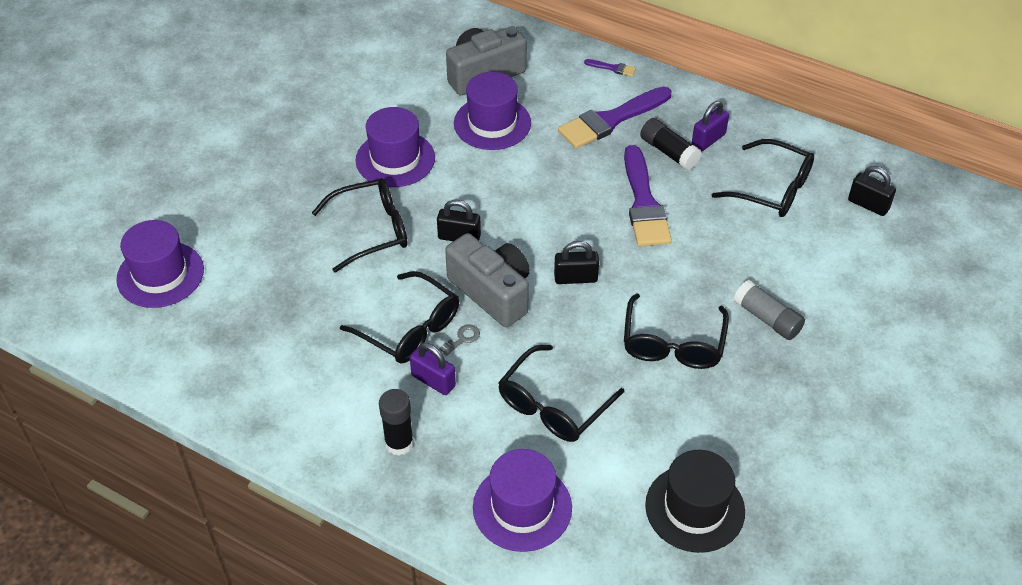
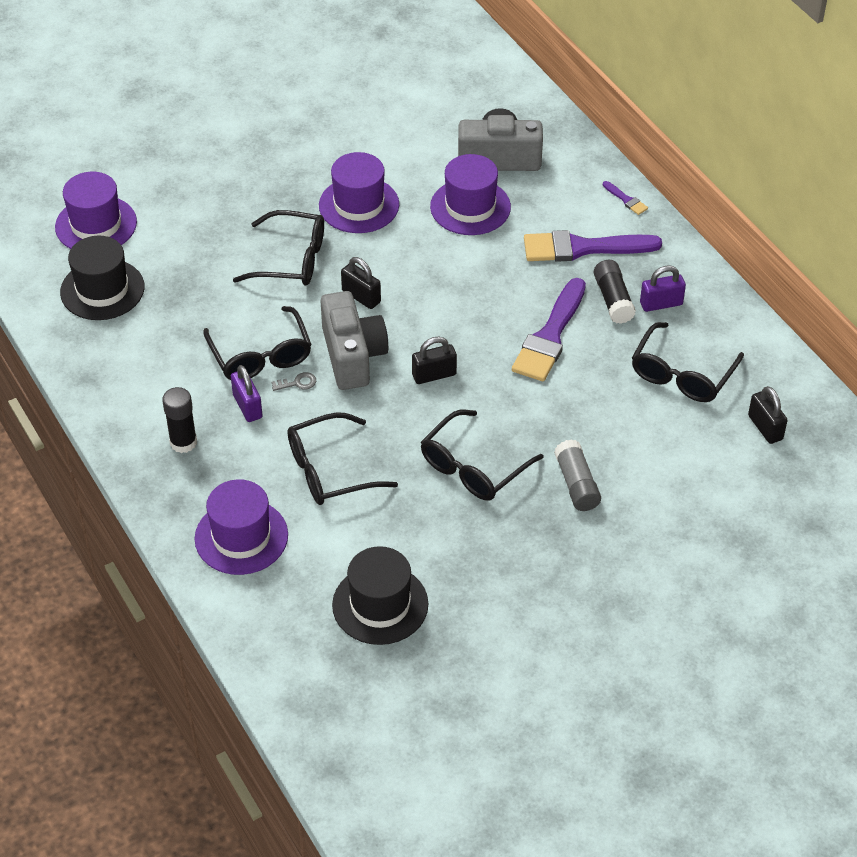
camera: 30 degrees right, 0 degrees up
(211, 333) = (102, 290): none -> black hat
(575, 278) = (434, 375): black padlock -> black padlock turned 45 degrees counterclockwise
(771, 188) = (682, 373): black glasses -> black glasses turned 60 degrees clockwise

